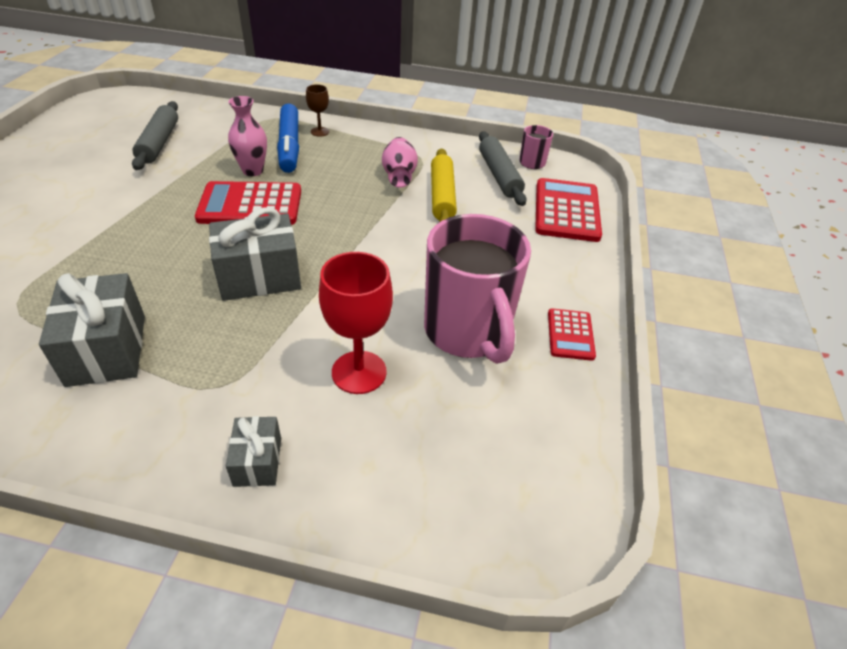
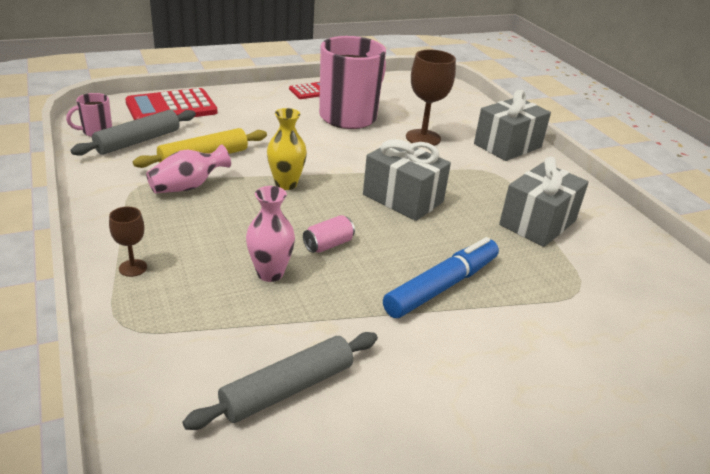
camera: 125 degrees left, 10 degrees down
(250, 205) = (328, 245): red calculator -> pink can
(257, 461) = (507, 145): grey gift -> grey gift, size x1.83
(289, 146) = (191, 274): blue marker -> blue marker (442, 286)
(356, 220) = (286, 184): none -> yellow vase
(359, 372) = (423, 138): red goblet -> brown goblet

